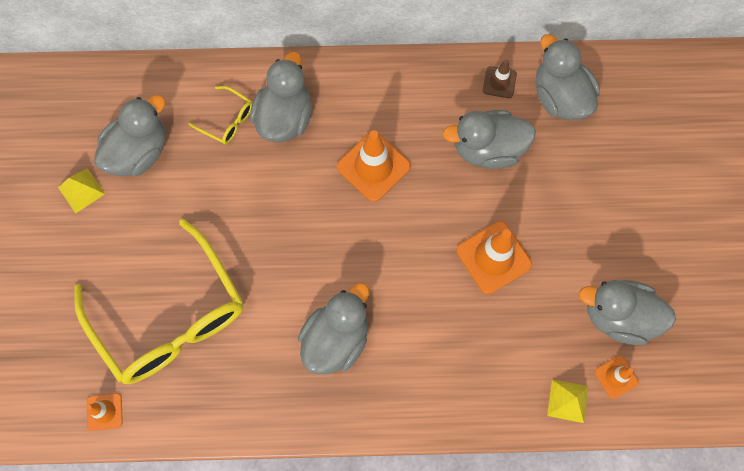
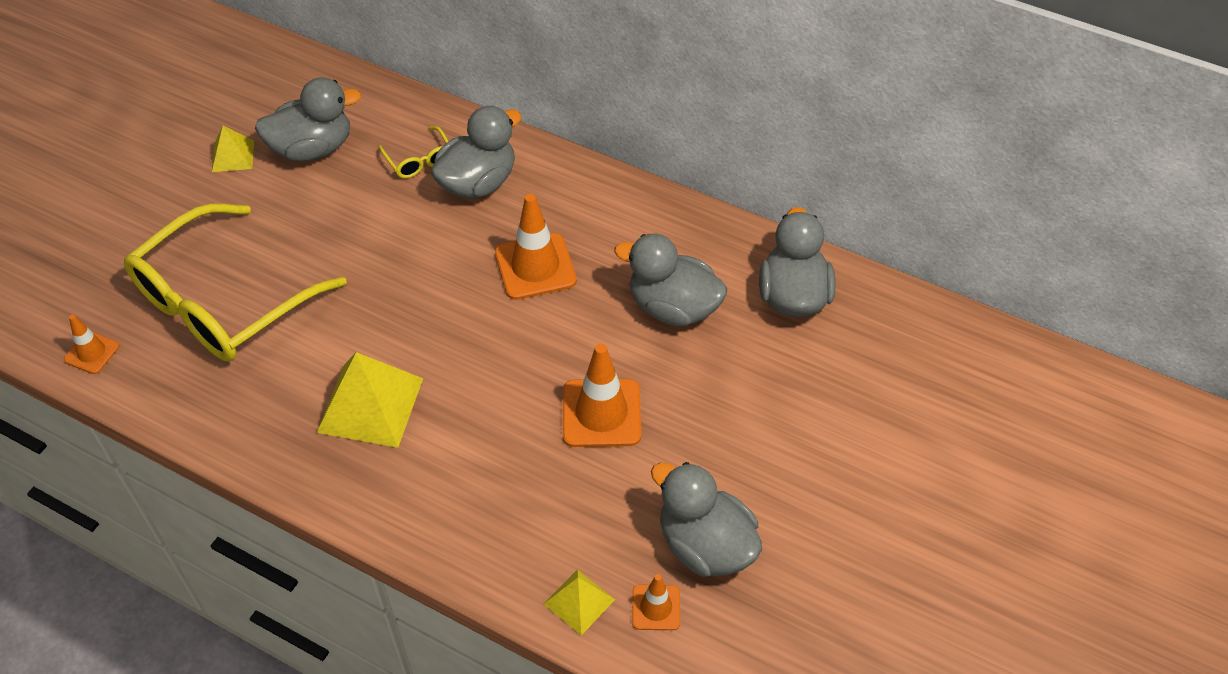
camera: 30 degrees right, 20 degrees down
(170, 317) = (223, 302): yellow glasses -> yellow glasses turned 45 degrees clockwise
(336, 338) = (370, 405): grey duck -> yellow pyramid
(499, 82) = (732, 252): brown traffic cone -> none

